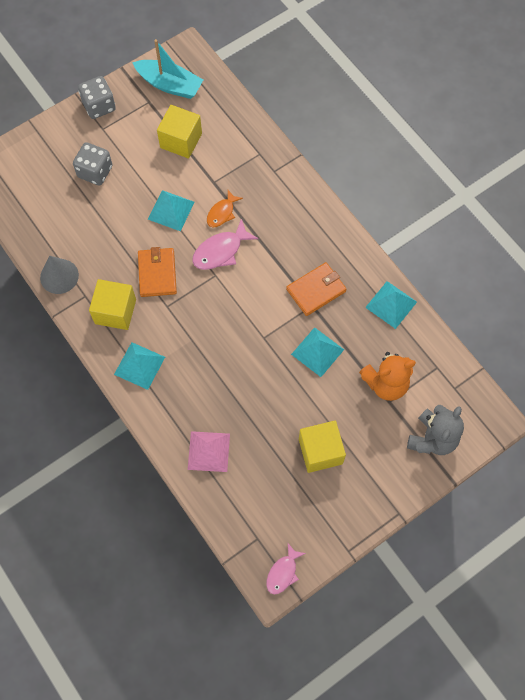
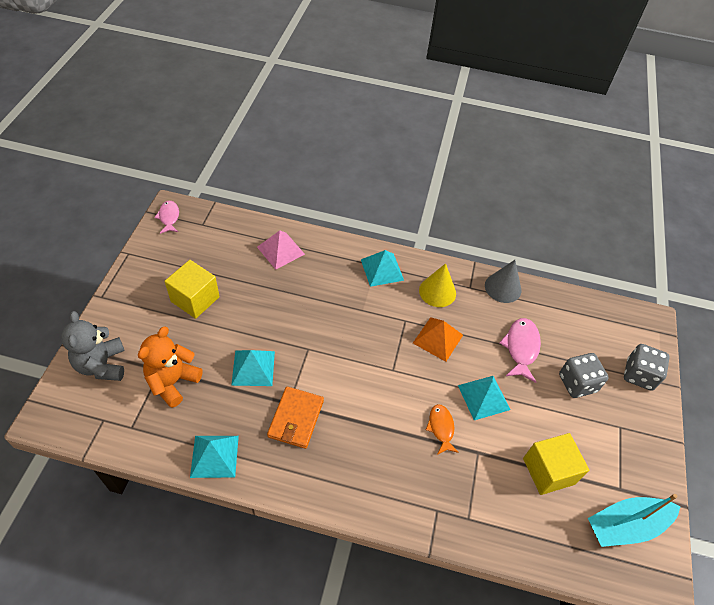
camera: 135 degrees right, 15 degrees down
(99, 106) = (650, 446): grey dice -> grey dice (639, 375)
(115, 311) = (437, 291): yellow cube -> yellow cone
(157, 273) = (438, 339): orange wallet -> orange pyramid
(220, 251) = (408, 393): pink fish -> pink fish (521, 348)

